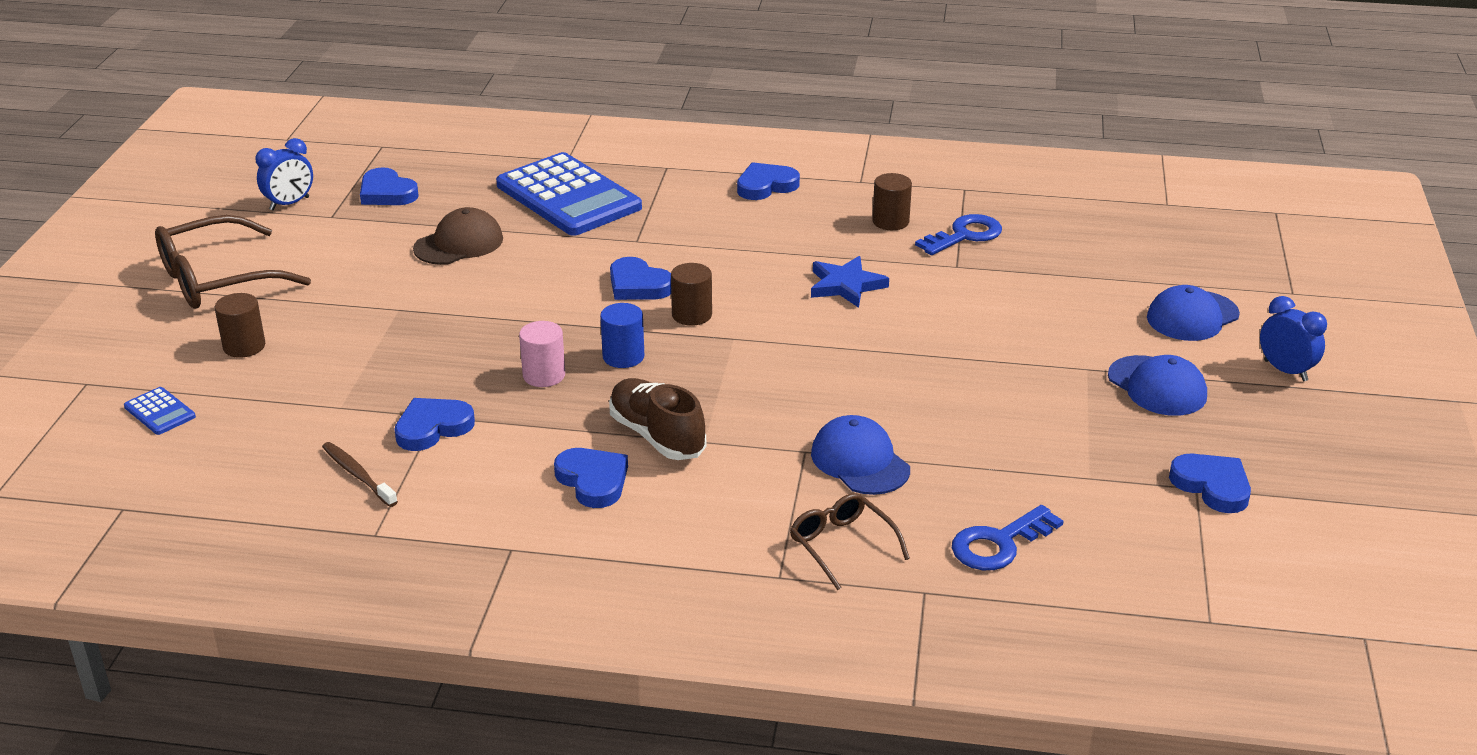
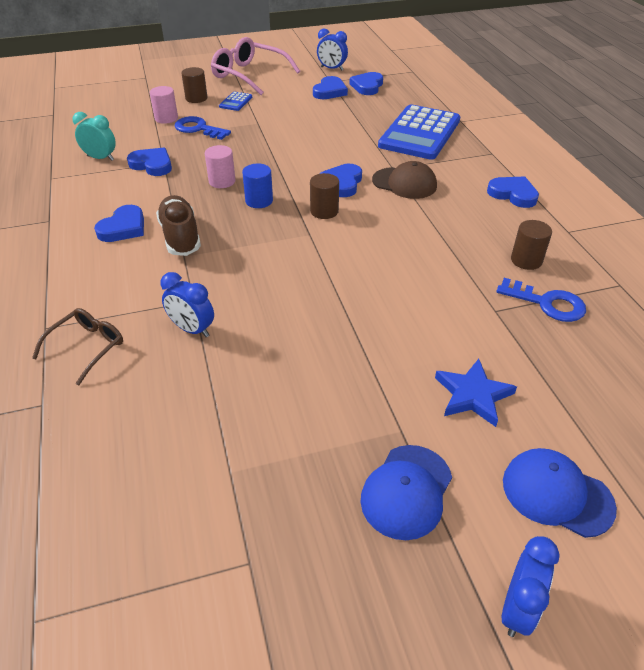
camera: 65 degrees right, 10 degrees up
(160, 412) = (131, 98): blue calculator -> blue calculator (235, 102)
(217, 279) = (249, 75): brown glasses -> pink glasses
(285, 388) = (166, 118): none -> pink cylinder
(358, 475) = (100, 158): brown toothbrush -> turquoise clock
(459, 244) = (336, 118): brown cap -> brown cap (404, 183)
(657, 436) = (180, 236): brown shoe -> brown shoe turned 45 degrees counterclockwise
(846, 285) = (415, 263): blue star -> blue star (473, 395)
(860, 461) = (192, 329): blue cap -> blue clock
(999, 544) = (113, 433): blue key -> blue key (198, 129)
(1212, 486) = (258, 577): blue heart -> blue heart (330, 91)

